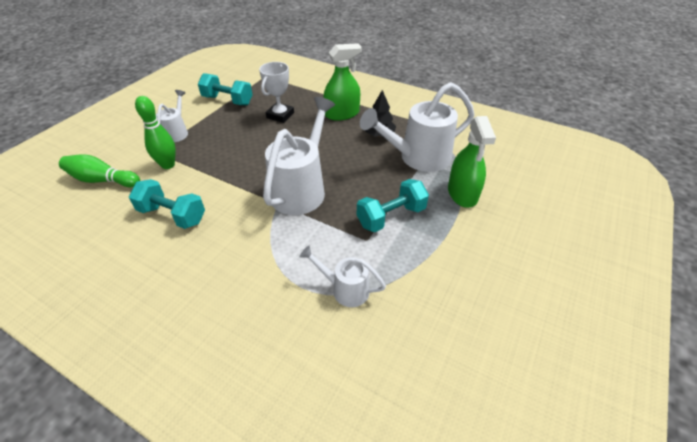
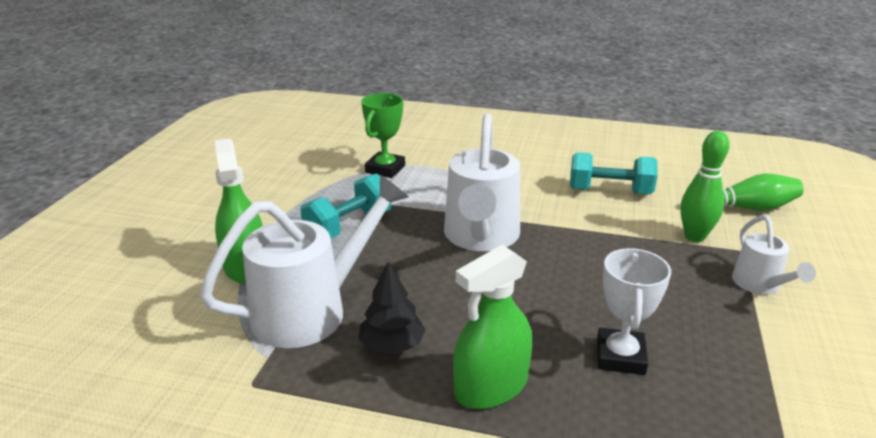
camera: 165 degrees right, 15 degrees down
(227, 100) = (774, 376): turquoise dumbbell -> none
(345, 289) = (385, 169): white watering can -> green trophy

